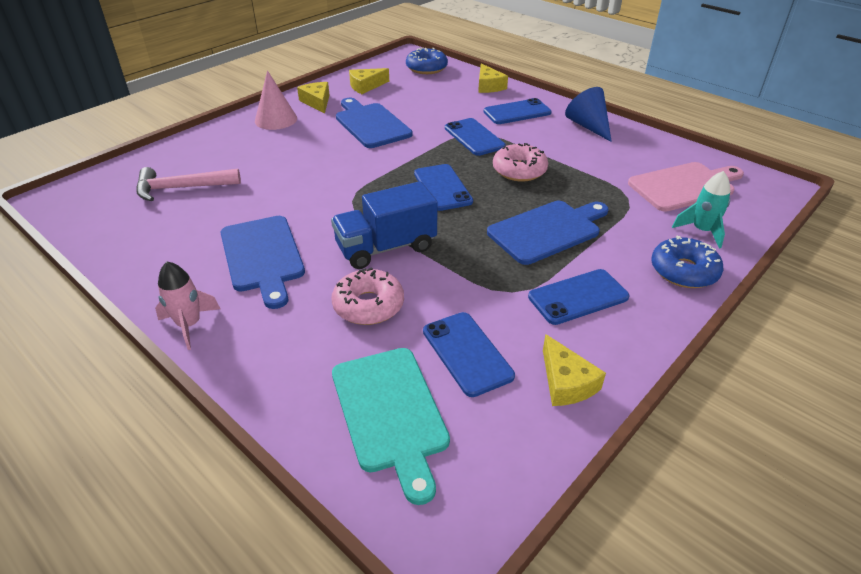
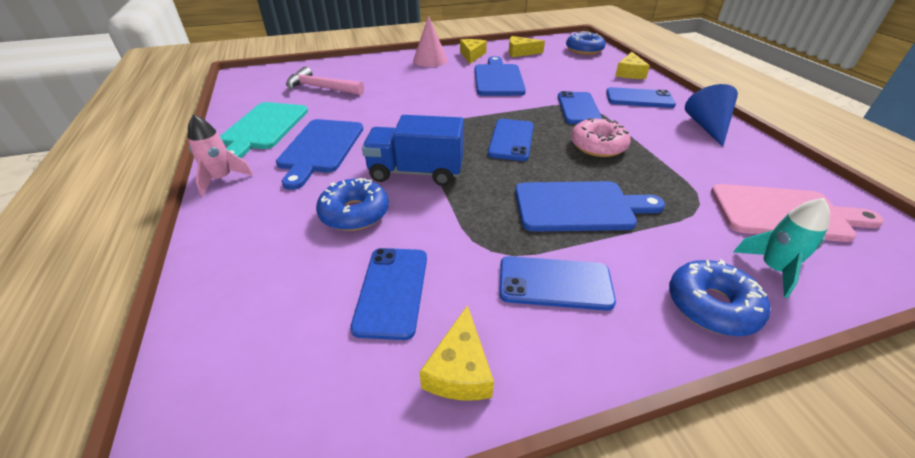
camera: 30 degrees right, 0 degrees up
(368, 305) = (354, 213): pink donut -> blue donut
(390, 413) = (273, 315): turquoise cutting board -> turquoise cutting board (263, 128)

